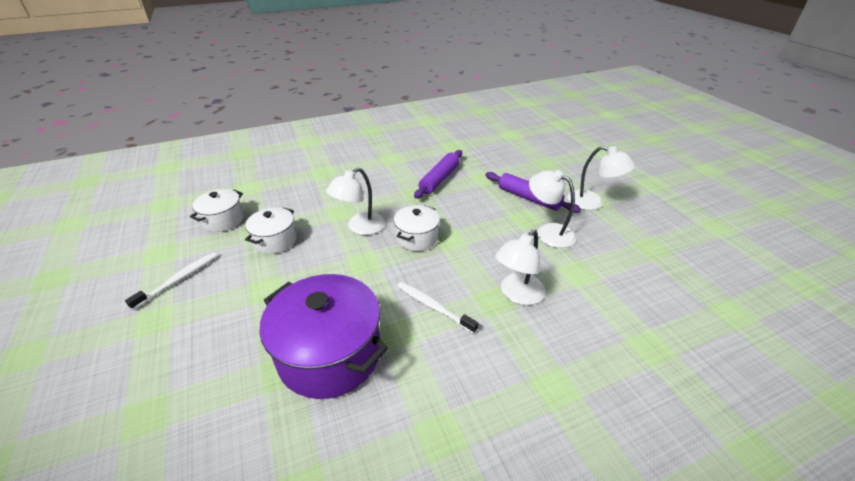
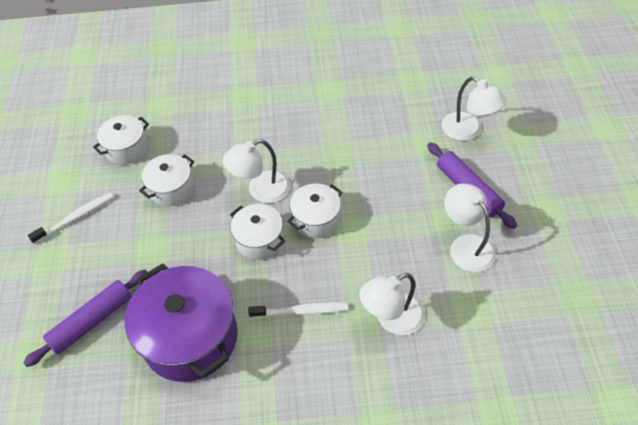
camera: 20 degrees right, 15 degrees up
(372, 261) = (259, 240): none -> white pot
(433, 306) = (301, 311): white toothbrush -> white toothbrush turned 120 degrees clockwise
(439, 179) = (374, 136): purple rolling pin -> purple rolling pin (92, 321)
(592, 202) = (543, 214): white lamp -> white lamp (468, 131)

